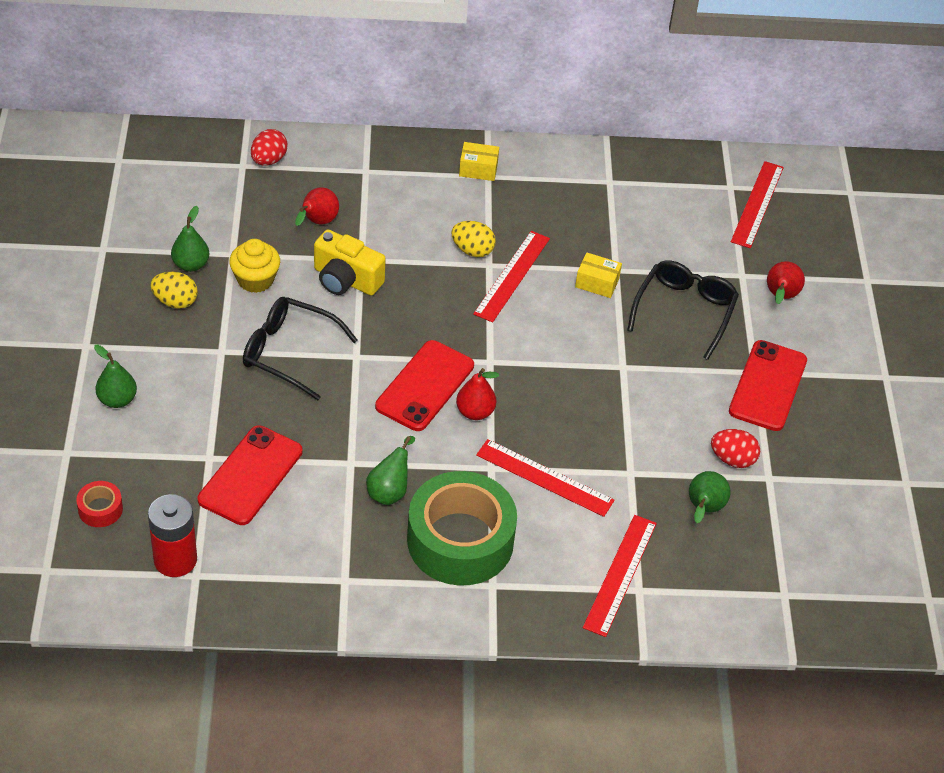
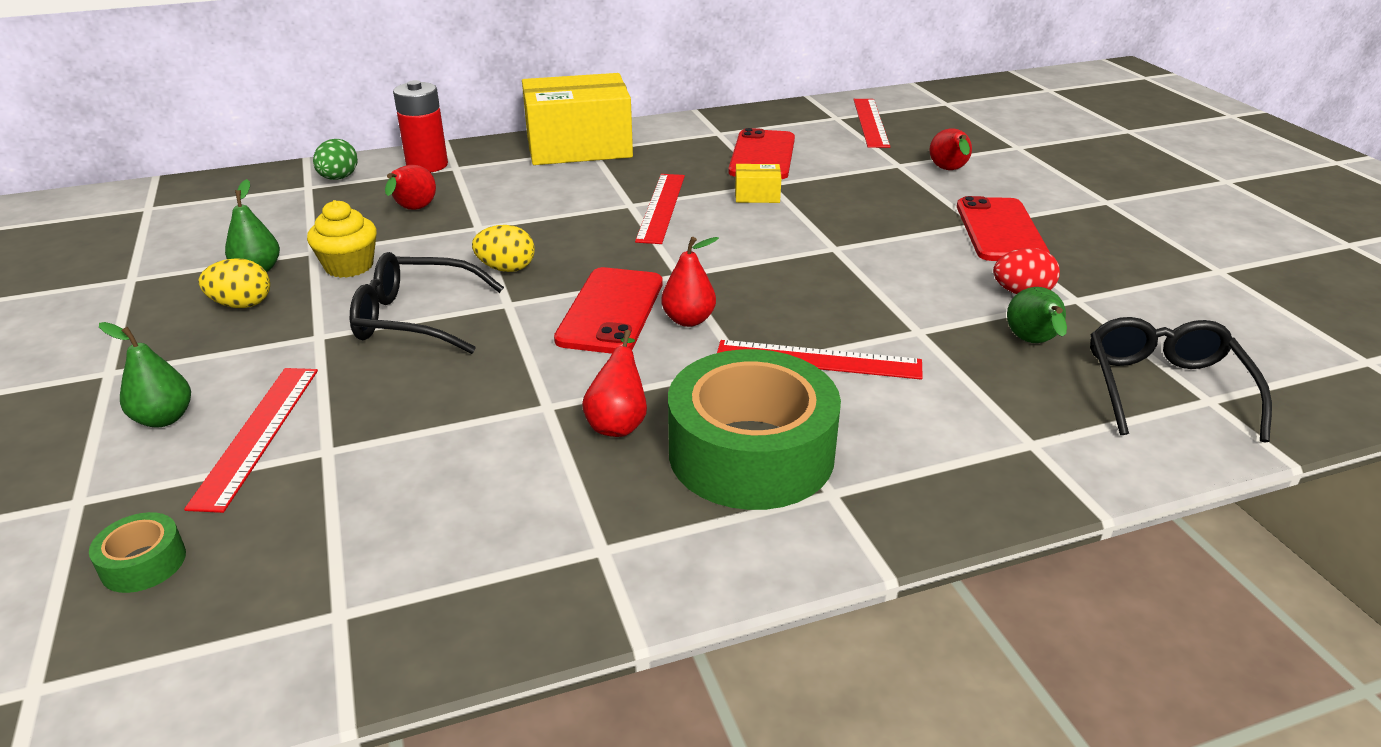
camera: 15 degrees left, 15 degrees down
(100, 509) = (143, 563): red tape -> green tape
(175, 560) = (295, 601): red battery -> red battery (427, 165)
(250, 475) = (399, 456): red phone -> red phone (762, 155)
(269, 160) = (338, 178): red egg -> green egg
(346, 280) = (466, 245): yellow camera -> none
(390, 491) = (618, 423): green pear -> red pear
(472, 250) = (605, 198): yellow egg -> yellow egg (506, 268)
(478, 169) = (579, 147): yellow box -> yellow box, size x2.48
(620, 574) = (994, 433): red ruler -> red ruler (258, 434)
(685, 310) = (864, 196): black glasses -> black glasses (1164, 388)

